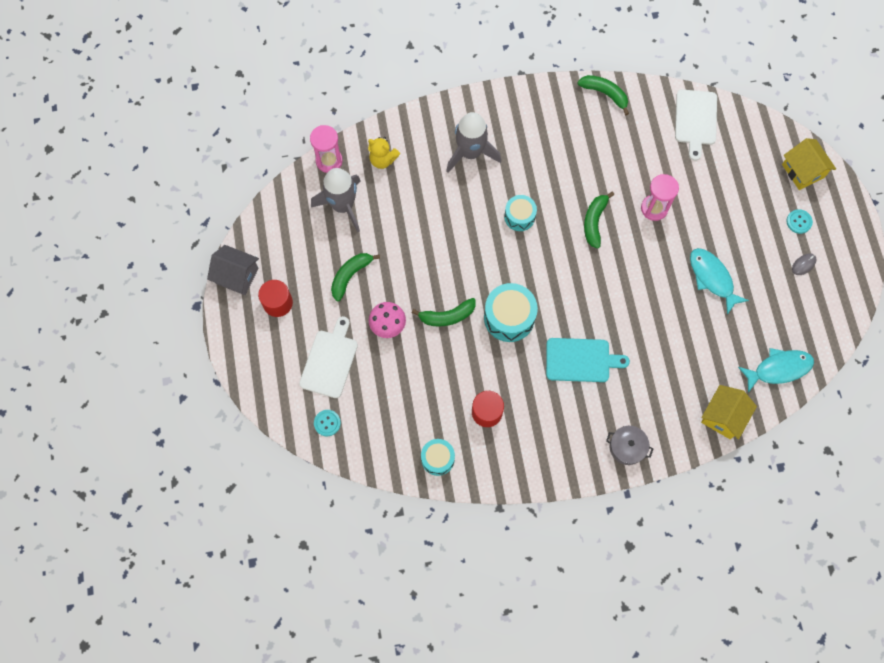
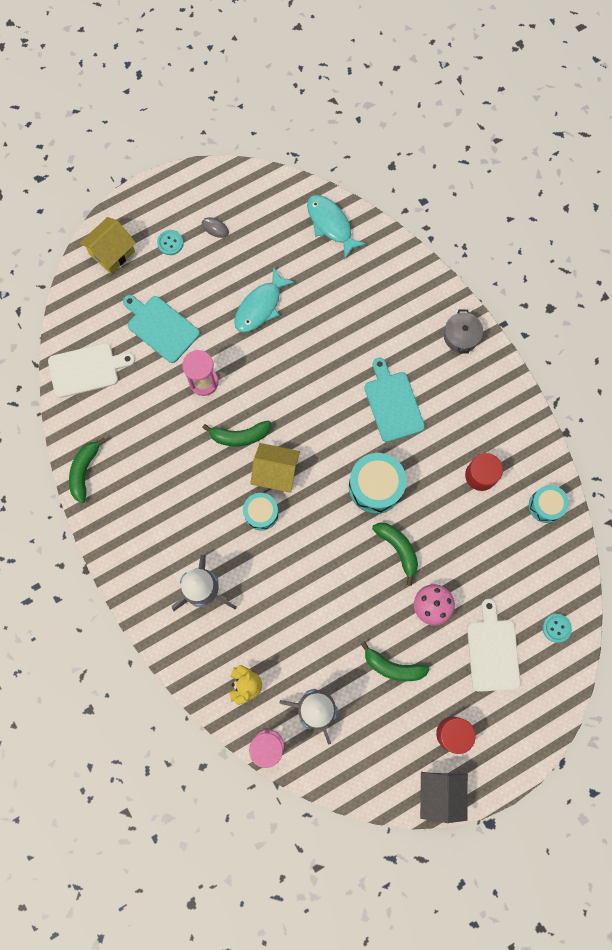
camera: 110 degrees left, 5 degrees up
(330, 361) = (492, 651): white cutting board -> white cutting board turned 90 degrees clockwise
(717, 189) = (161, 327): none -> turquoise cutting board
(723, 416) = (396, 260): yellow house -> yellow house (275, 472)

